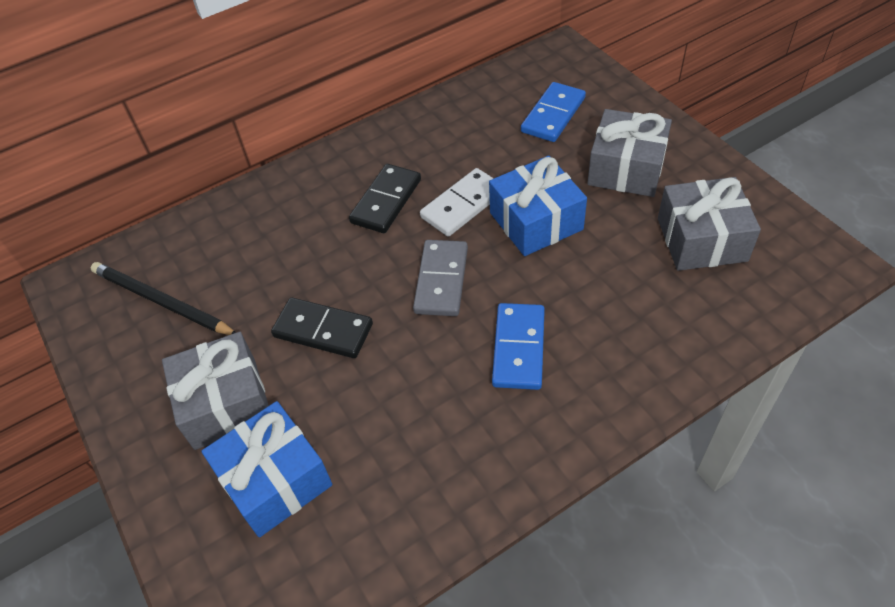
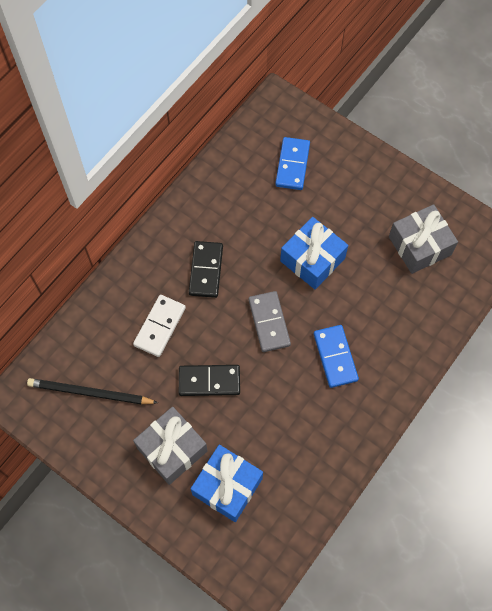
camera: 25 degrees left, 15 degrees up
(463, 205) = (259, 259): white domino -> white domino (159, 326)
(626, 169) = (356, 200): grey gift -> none

